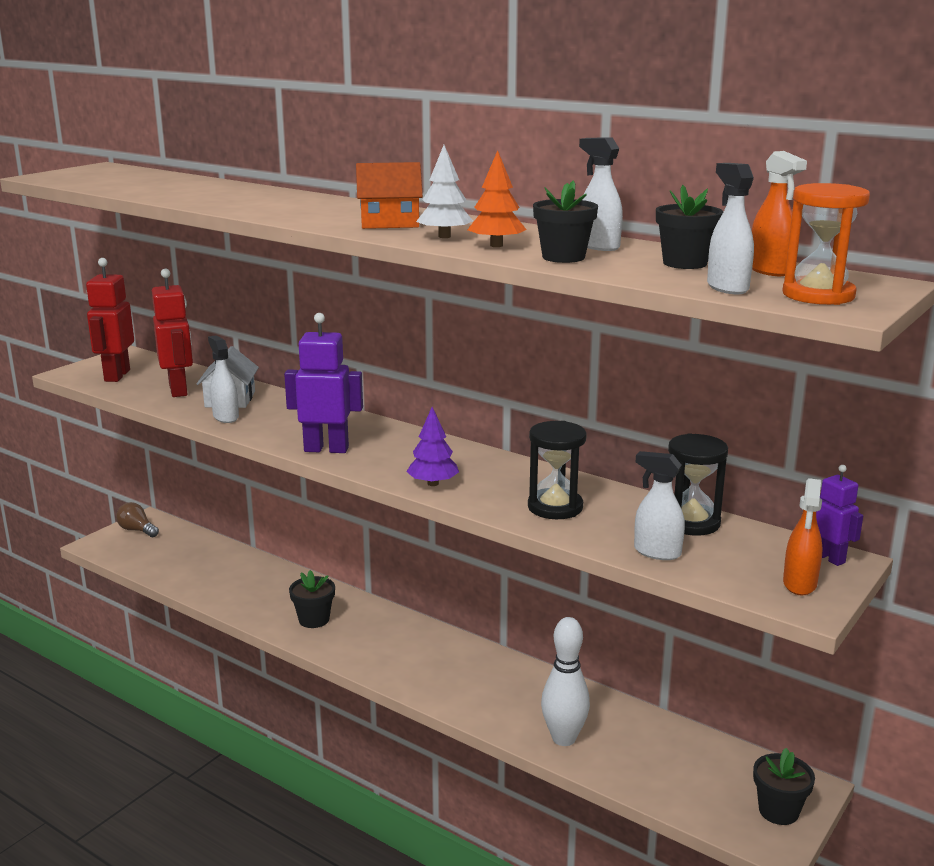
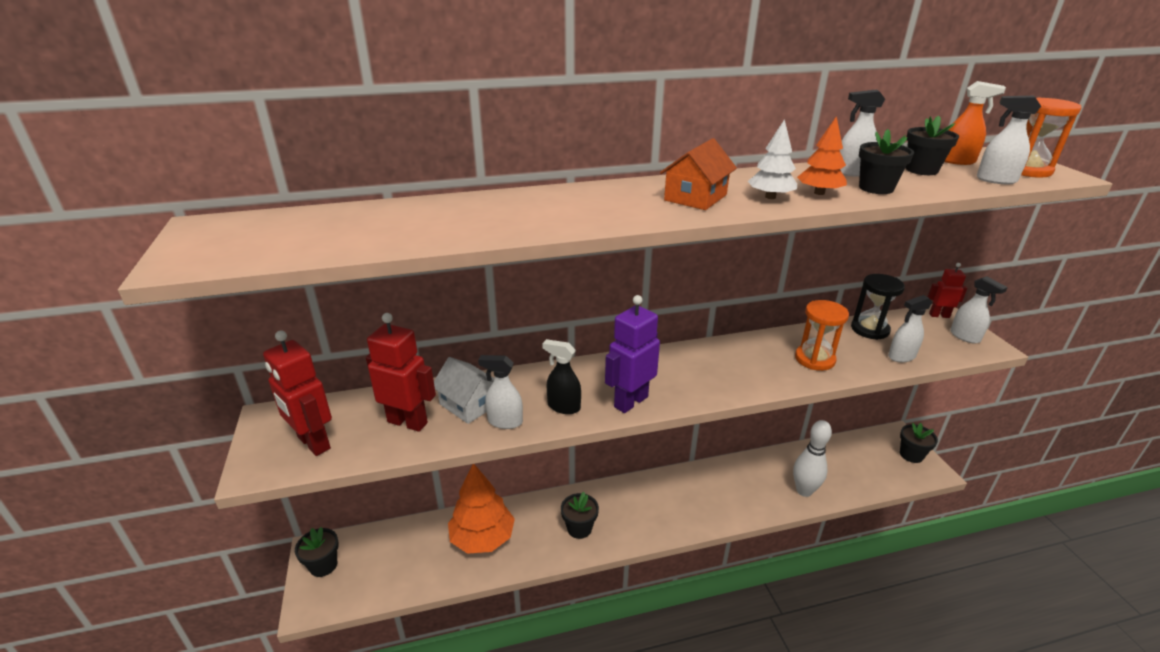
camera: 50 degrees left, 10 degrees up
(137, 530) = (323, 565): brown light bulb -> black flower pot
(243, 579) = (482, 538): none -> orange tree
(277, 429) = (563, 407): none -> black spray bottle
(433, 483) = (738, 385): purple tree -> none
(555, 507) = (814, 359): black hourglass -> orange hourglass
(799, 584) = (965, 337): orange spray bottle -> white spray bottle
(829, 558) = (939, 315): purple robot -> red robot

